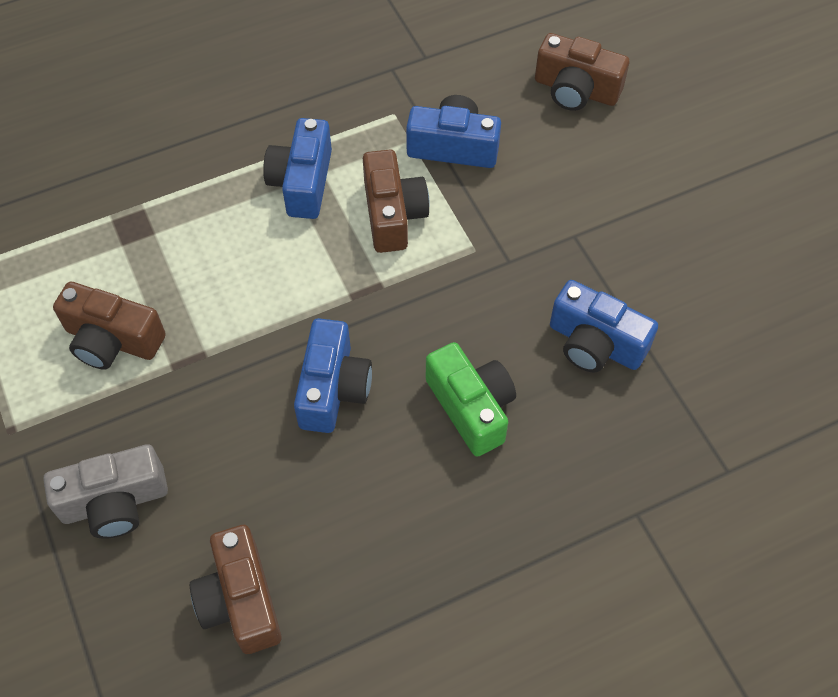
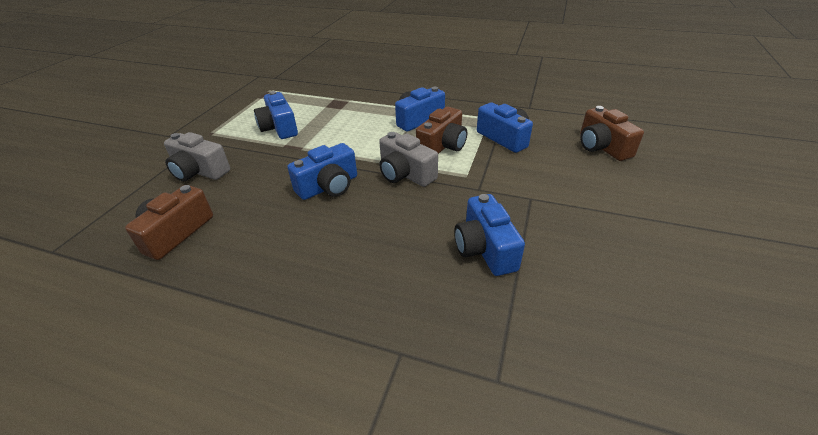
camera: 45 degrees right, 20 degrees down
(112, 340) = (279, 128): brown camera -> blue camera
(401, 298) = (405, 174): none -> grey camera
(471, 407) = (378, 232): green camera -> none

